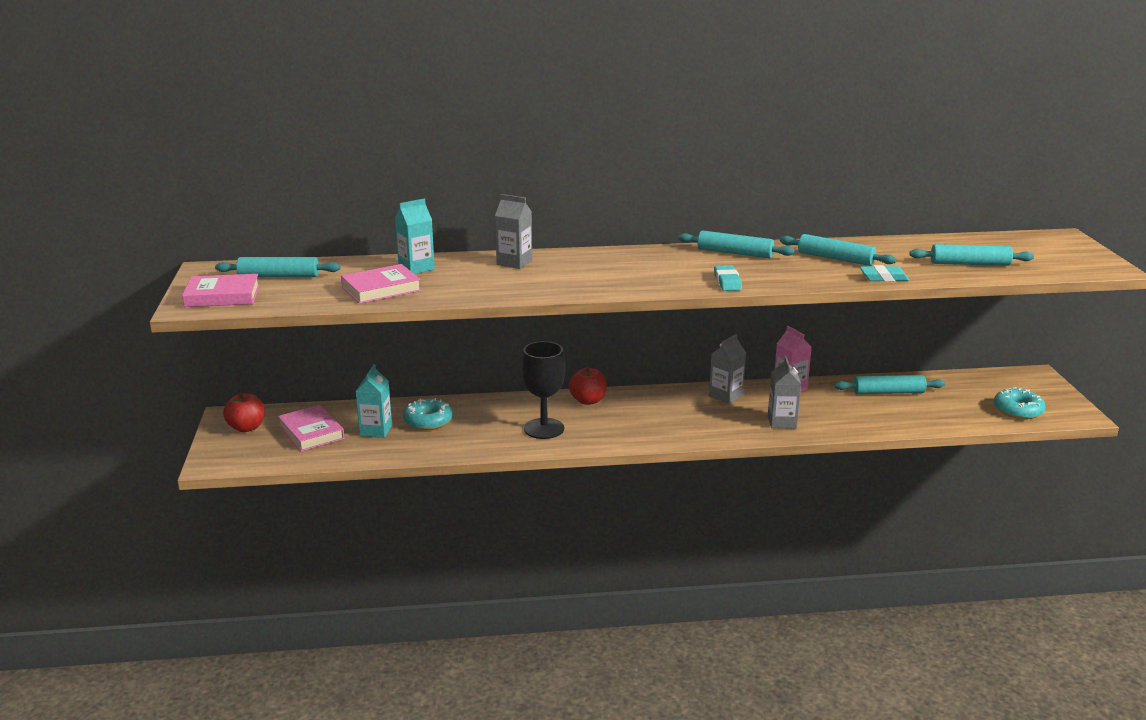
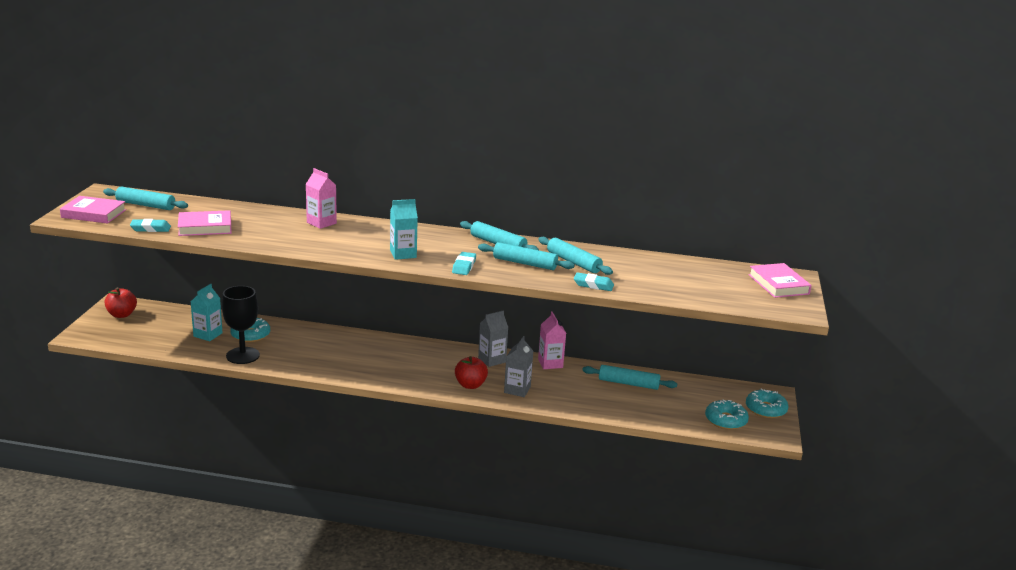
camera: 15 degrees right, 0 degrees up
(311, 432) = (162, 327): pink book -> pink book (778, 284)
(315, 301) = (150, 229): none -> turquoise eraser
(416, 268) = (246, 215): turquoise carton -> turquoise carton (403, 254)
(514, 262) = (321, 223): grey carton -> pink carton
(544, 428) = (329, 358): black goblet -> black goblet (242, 355)
(588, 401) = (381, 343): red apple -> red apple (470, 385)
(969, 264) = (680, 286): turquoise rolling pin -> turquoise rolling pin (525, 263)
(1044, 391) = (765, 409): none -> turquoise donut

